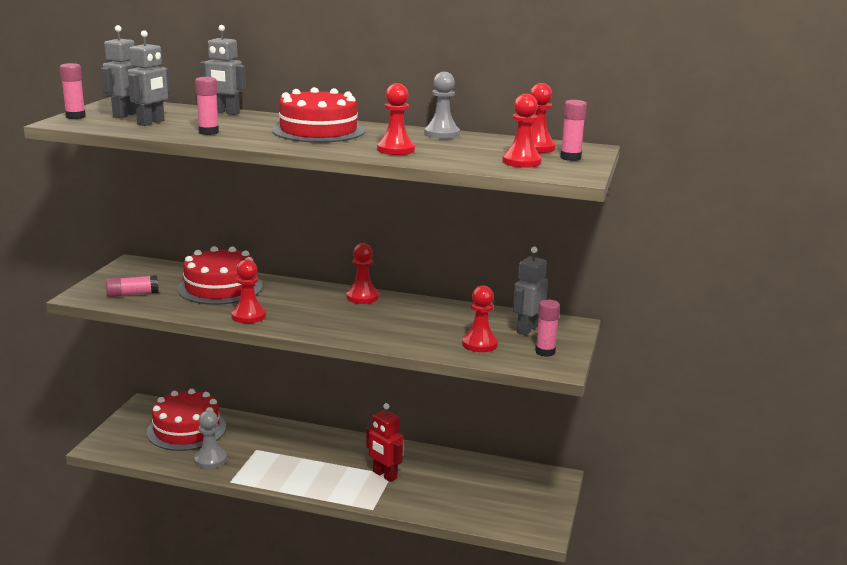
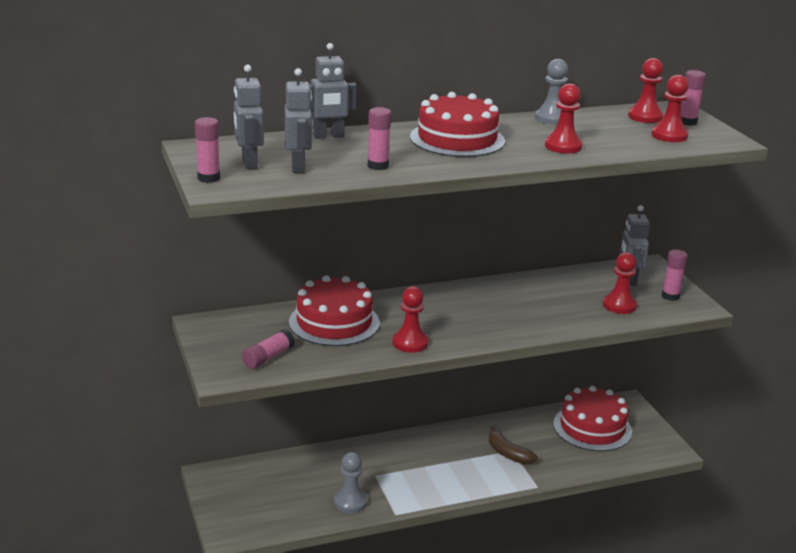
camera: 35 degrees left, 5 degrees up
(186, 429) = (286, 483): red cake -> red cake (592, 427)
(362, 297) = (466, 291): red pawn -> none
(384, 475) = (508, 454): red robot -> brown banana

